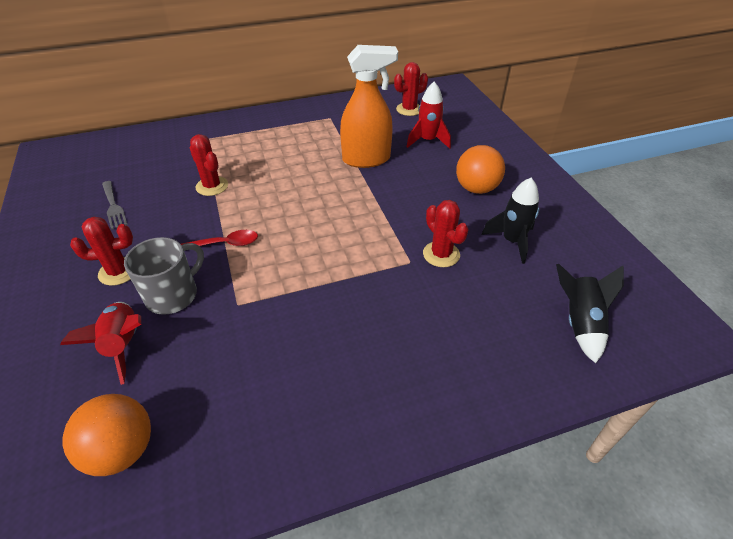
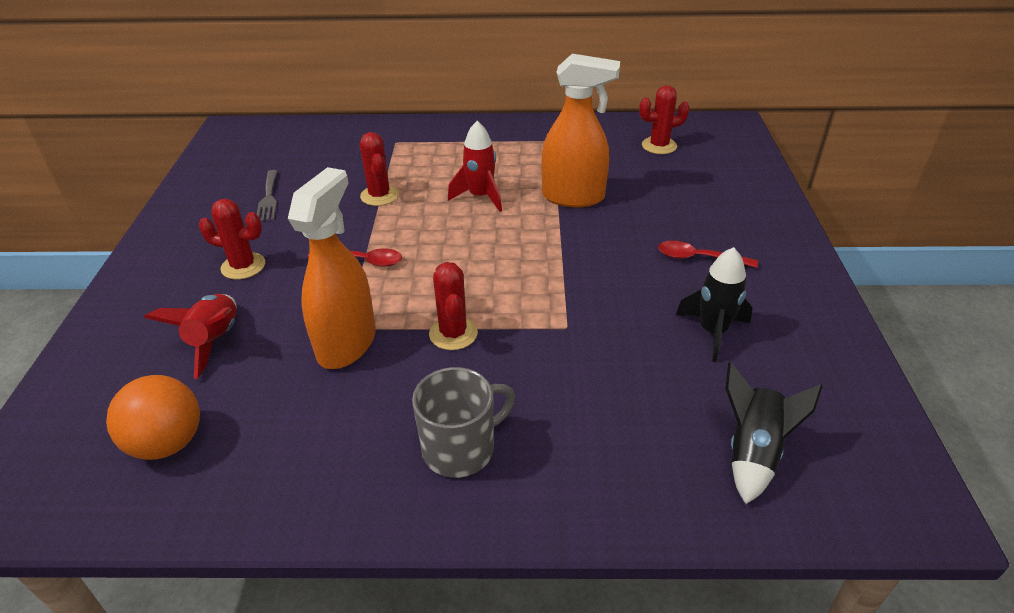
camera: 20 degrees right, 5 degrees down
(173, 295) = (286, 302): grey mug -> grey mug (460, 448)
(244, 317) = (347, 343): none -> orange spray bottle
(428, 141) = (664, 188): red rocket -> red rocket (480, 197)
(441, 254) = (610, 327): red cactus -> red cactus (453, 333)
(476, 188) = (698, 258): orange ball -> red spoon

